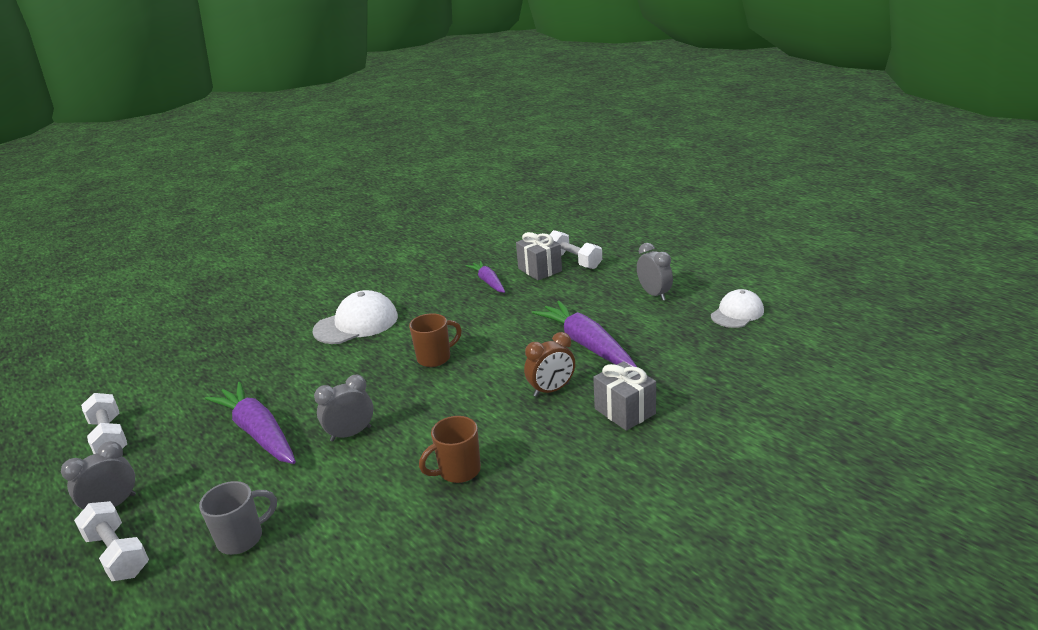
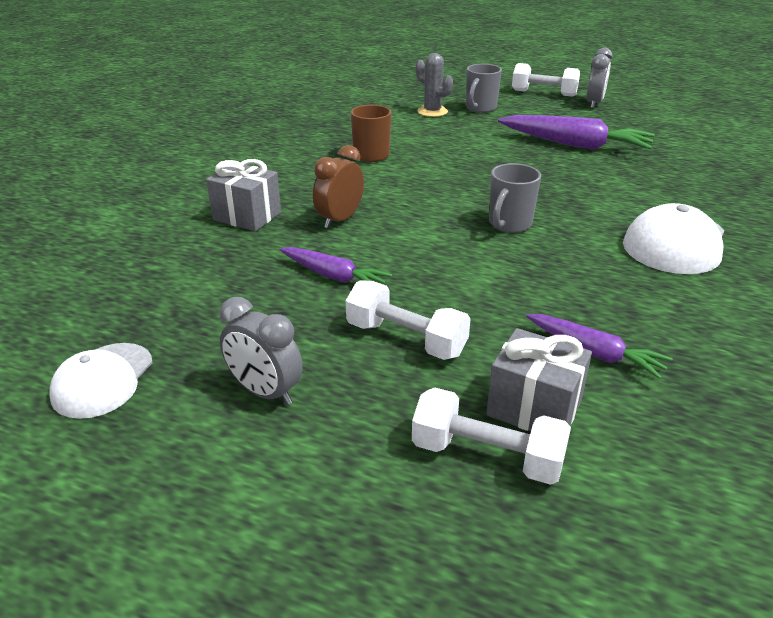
camera: 150 degrees right, 5 degrees up
(109, 437) = (686, 123): white dumbbell -> white dumbbell (406, 339)
(305, 549) = (432, 112): none -> grey cactus
(351, 434) = (495, 157): grey clock -> none
(435, 358) = (509, 224): brown mug -> grey mug
(586, 344) = (333, 276): purple carrot -> purple carrot, size x0.59

